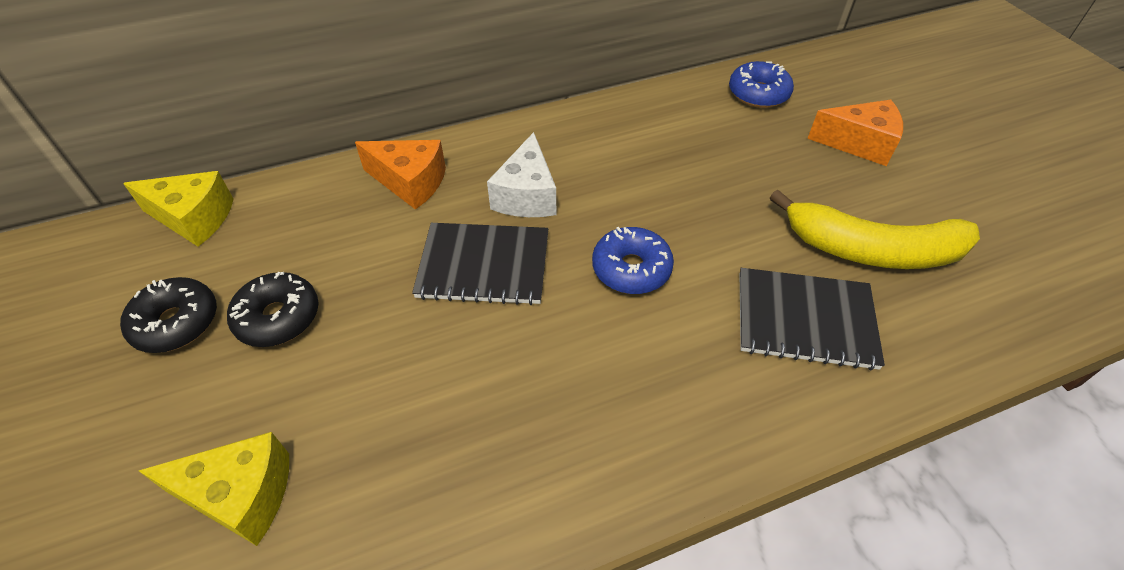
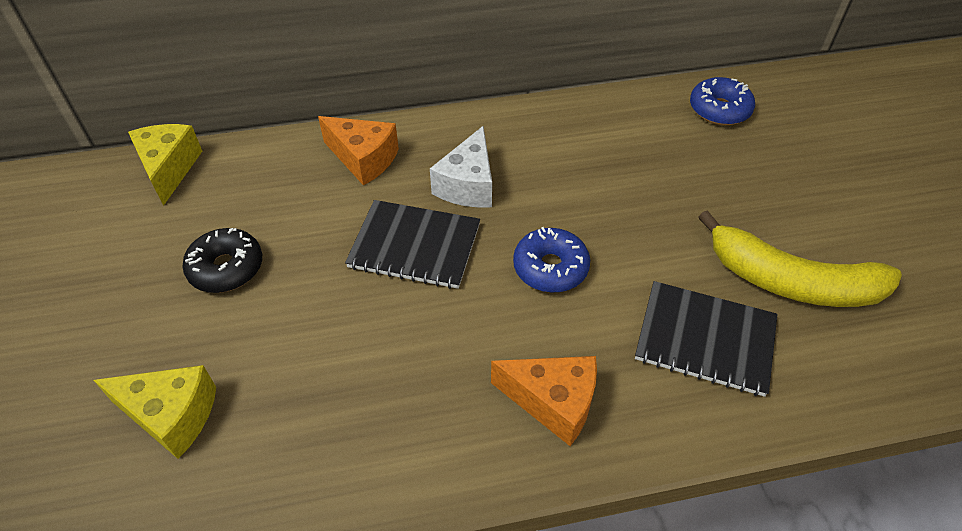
camera: 10 degrees right, 0 degrees up
(176, 323) = (141, 260): black donut -> none
(194, 218) = (169, 169): yellow cheese -> yellow cheese turned 120 degrees counterclockwise
(859, 143) = (809, 173): orange cheese -> orange cheese (553, 402)

